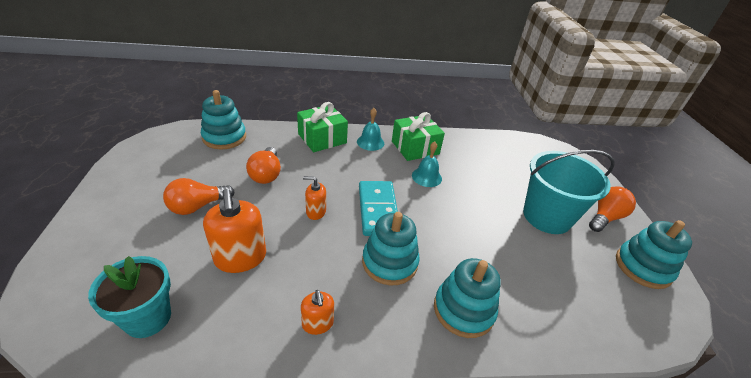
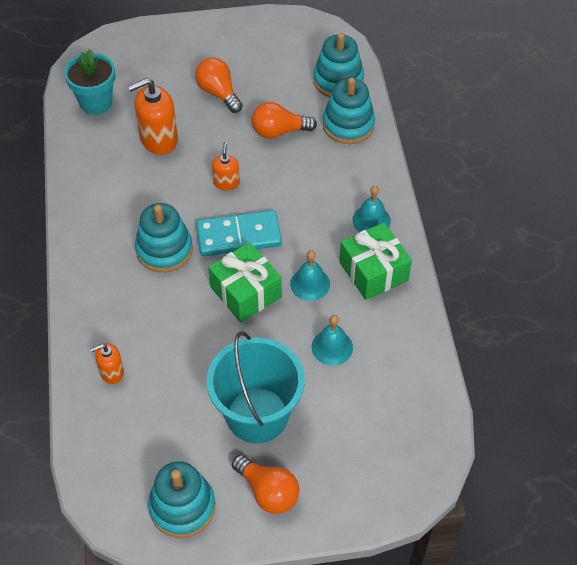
camera: 90 degrees right, 15 degrees up
(317, 323) = (94, 203): orange soap dispenser -> orange soap dispenser (111, 372)
(322, 138) = (364, 169): green gift -> green gift (245, 292)
(463, 310) = (112, 309): turquoise stacking toy -> turquoise stacking toy (348, 125)
(480, 173) = (332, 347): none -> turquoise bell

